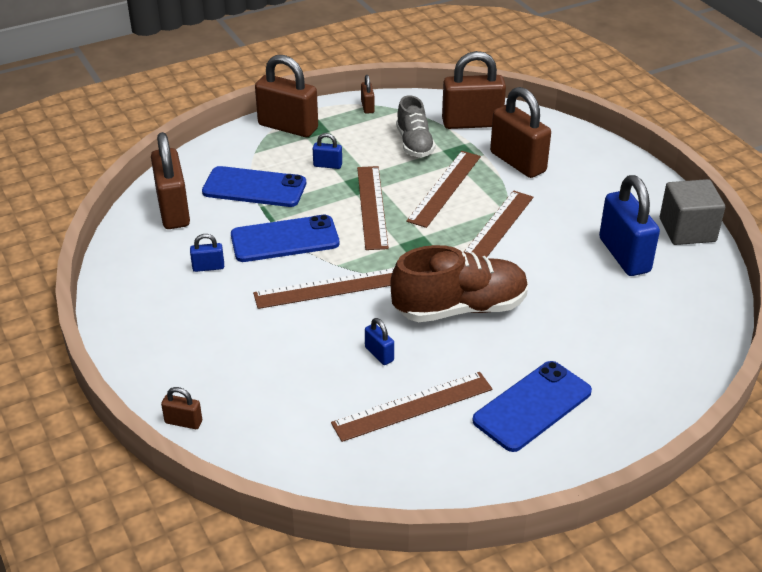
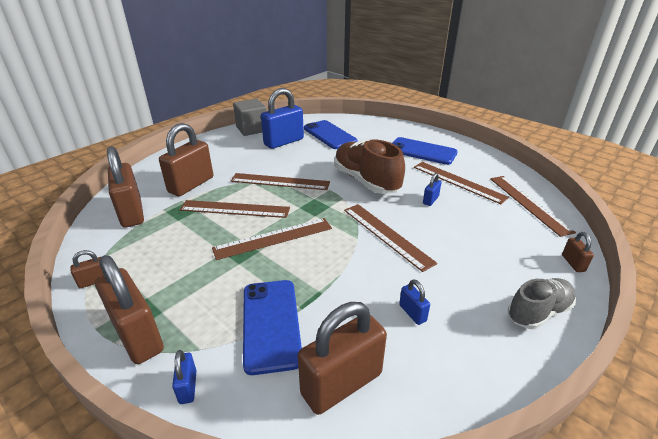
camera: 110 degrees left, 5 degrees down
(285, 239) = (343, 275): blue phone -> blue phone (329, 135)
(288, 127) = (138, 335): brown padlock -> brown padlock turned 45 degrees counterclockwise
(315, 457) = (529, 203): none -> brown ruler
(327, 165) = (215, 280): blue padlock -> blue padlock (188, 387)
(414, 144) = (169, 236): grey shoe -> grey shoe (538, 312)

